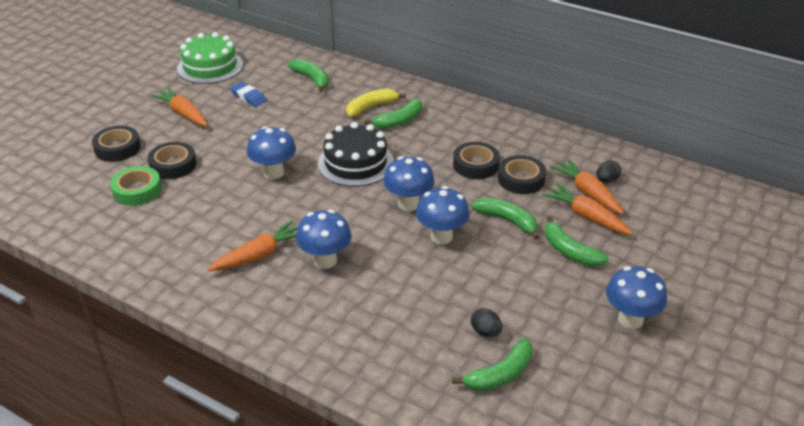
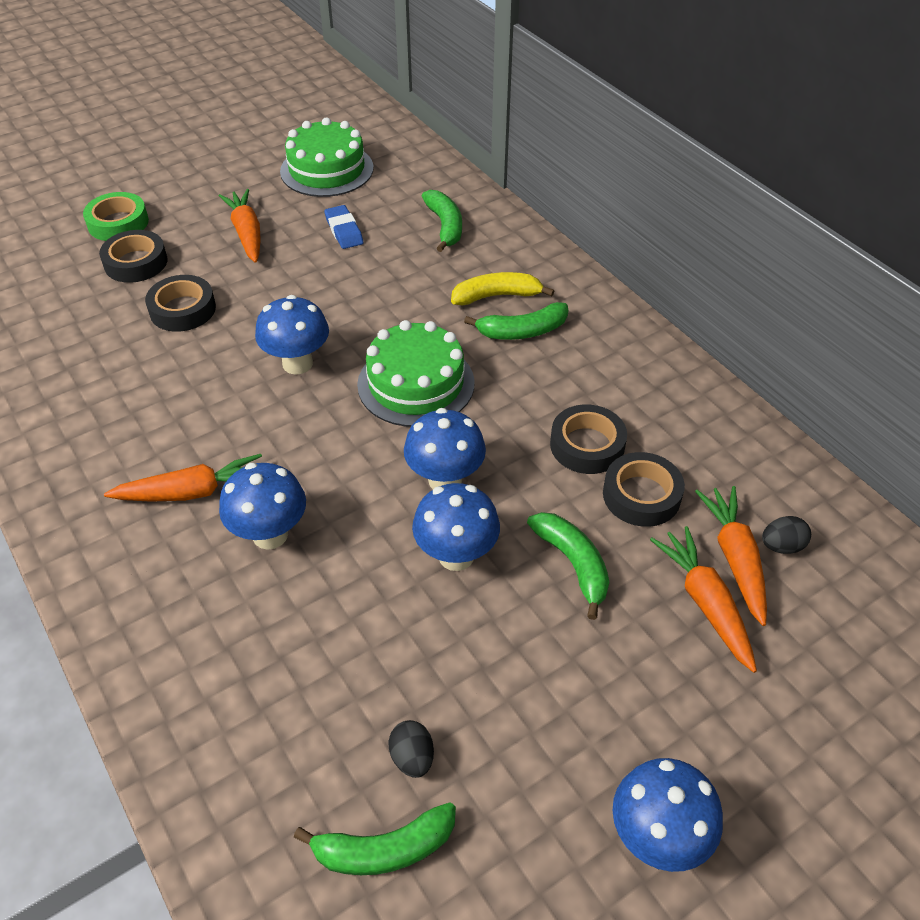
camera: 25 degrees right, 10 degrees up
(137, 190) = (115, 335): green tape -> green tape (118, 223)
(355, 163) = (416, 384): black cake -> green cake
(569, 251) = (637, 659): green banana -> none

